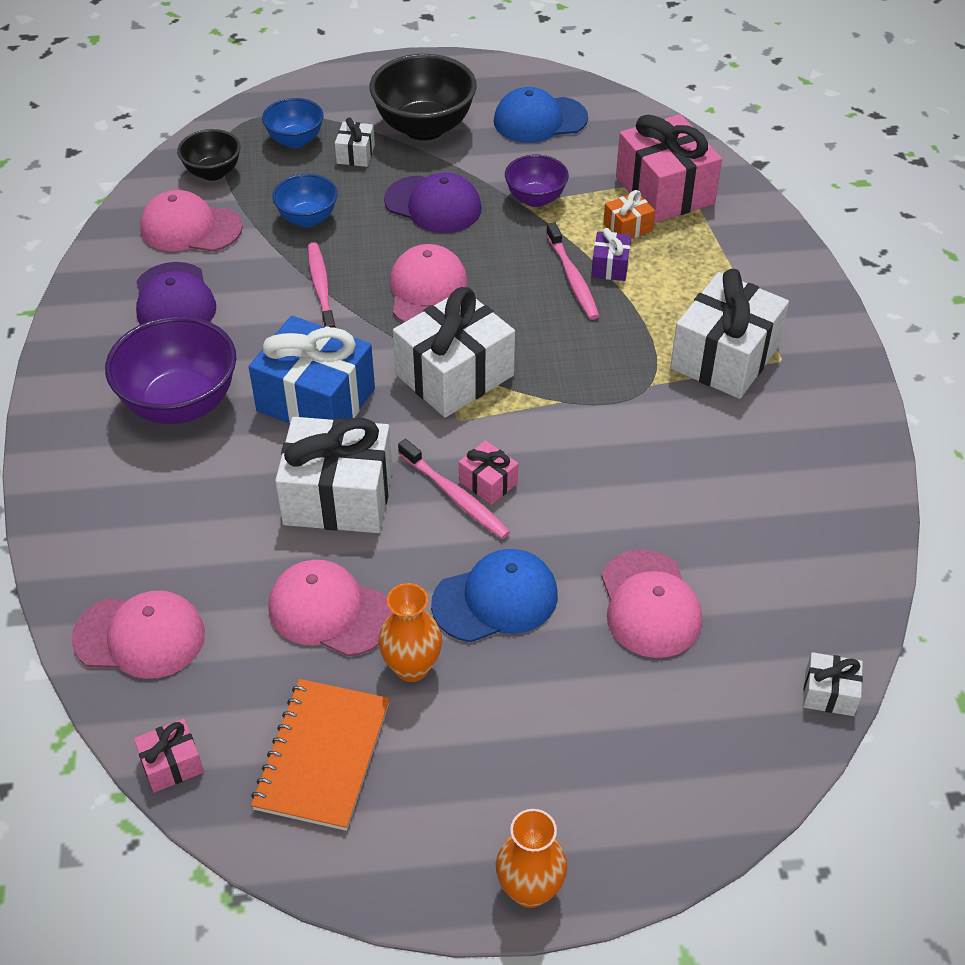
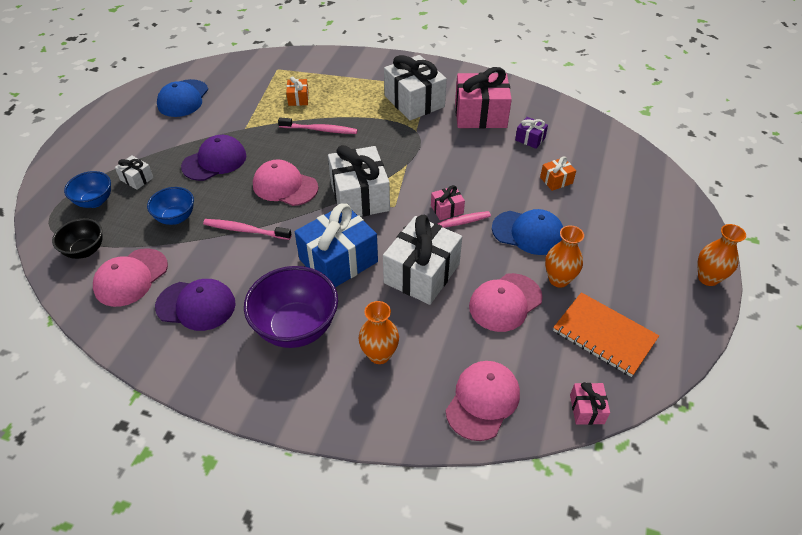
camera: 65 degrees left, 0 degrees up
(172, 501) = (379, 355): none -> orange vase
(424, 127) = (142, 143): black bowl -> none
(495, 599) = (528, 233): blue cap -> blue cap turned 105 degrees clockwise
(535, 199) = (246, 122): purple bowl -> none
(610, 266) = (322, 114): purple gift -> purple gift (530, 139)
(649, 604) = (556, 180): pink cap -> orange gift
(665, 190) = (282, 77): pink gift -> pink gift (480, 115)
(829, 693) = (629, 145): white gift -> none

